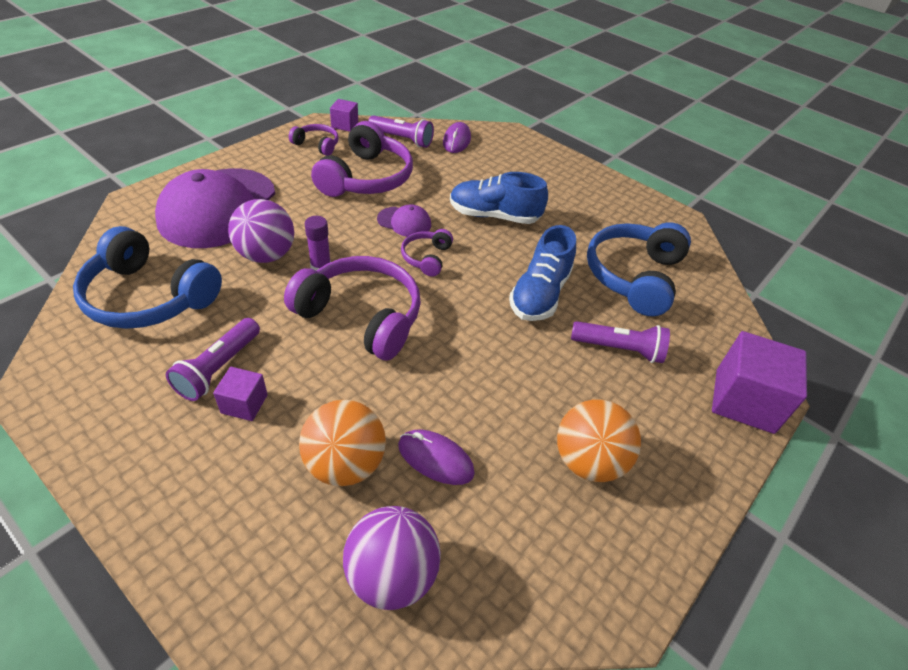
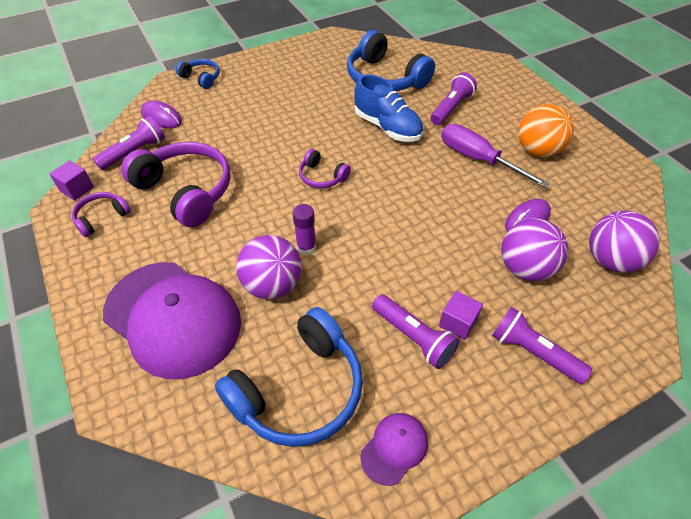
camera: 65 degrees left, 5 degrees up
(211, 483) = (533, 352): none -> purple flashlight
(345, 464) = (525, 268): orange ball -> purple ball
(361, 316) = (379, 231): purple headphones -> none
(404, 222) = (268, 179): purple cap -> purple cap (394, 448)
(494, 216) = (285, 125): blue shoe -> none
(529, 148) = (201, 78): none -> blue headphones
(529, 391) = (478, 159): none -> purple screwdriver
(744, 400) = (503, 75): purple cube -> none

